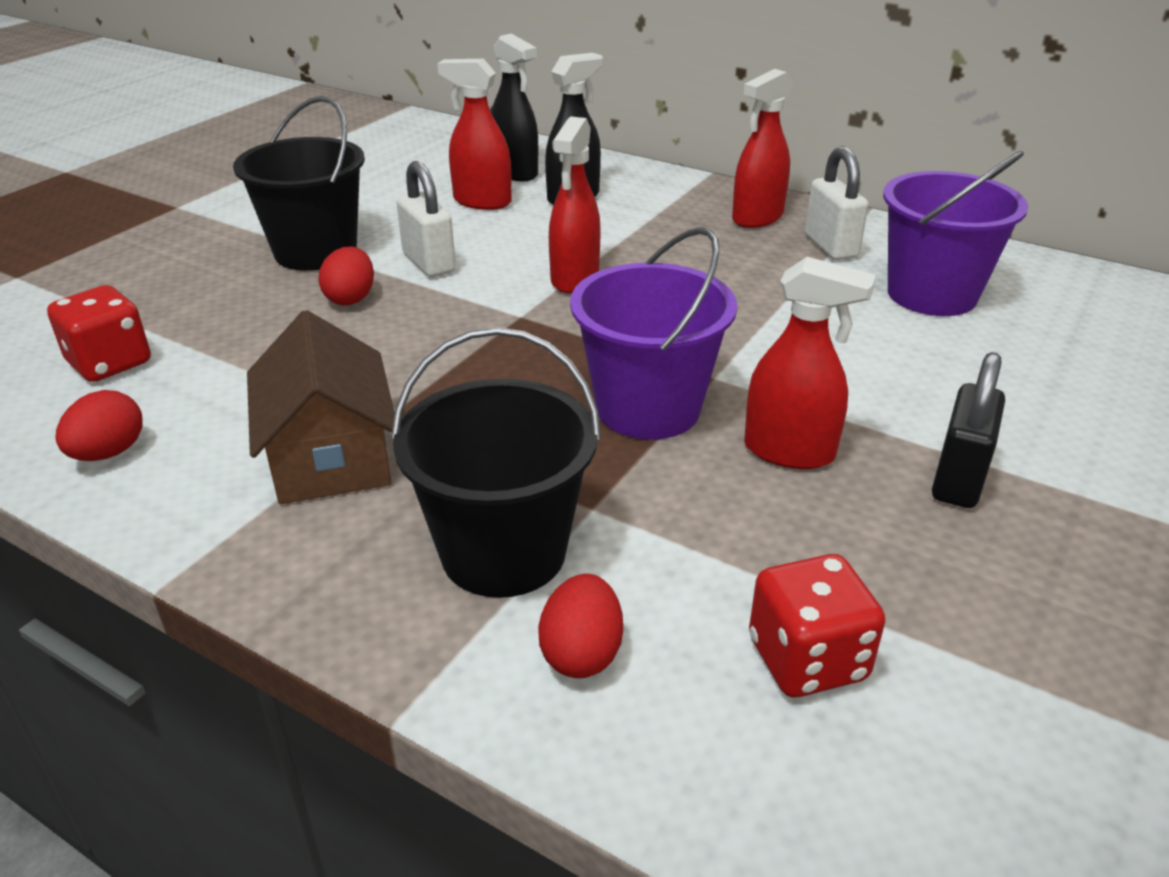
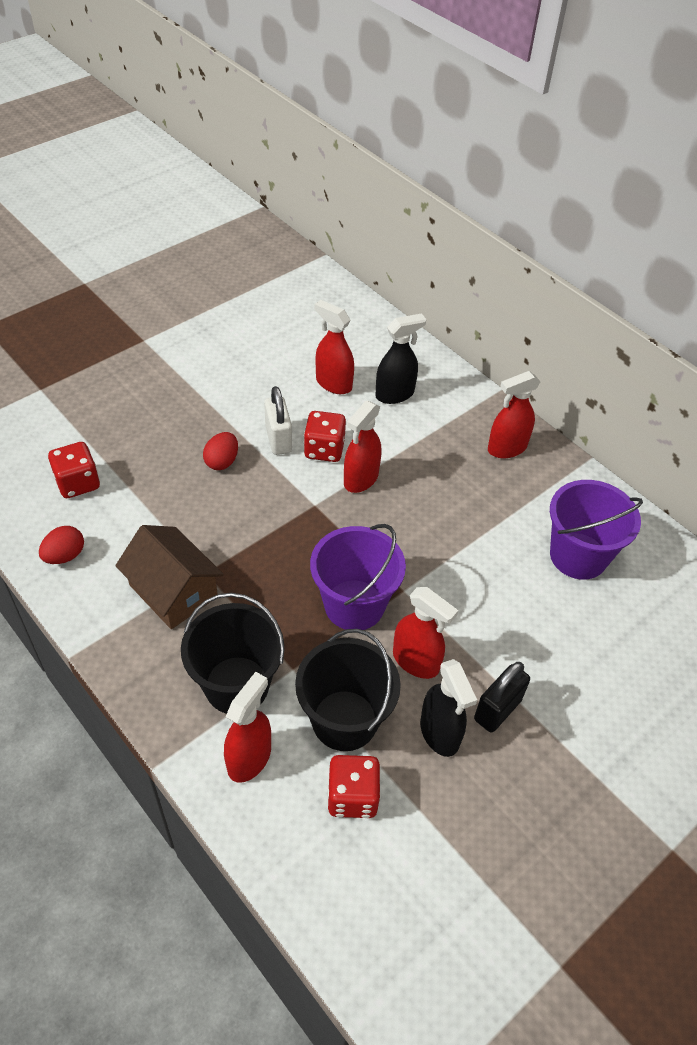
camera: 15 degrees right, 15 degrees up
(315, 252) = (214, 410): black bucket -> black bucket (344, 720)
(330, 455) = (173, 591): brown house -> brown house turned 45 degrees counterclockwise
(503, 261) = (324, 449): none -> red dice
(515, 172) = (368, 356): black spray bottle -> black spray bottle (439, 733)
(581, 653) = (249, 758): red egg -> red spray bottle
(830, 246) = (539, 491): white padlock -> none

